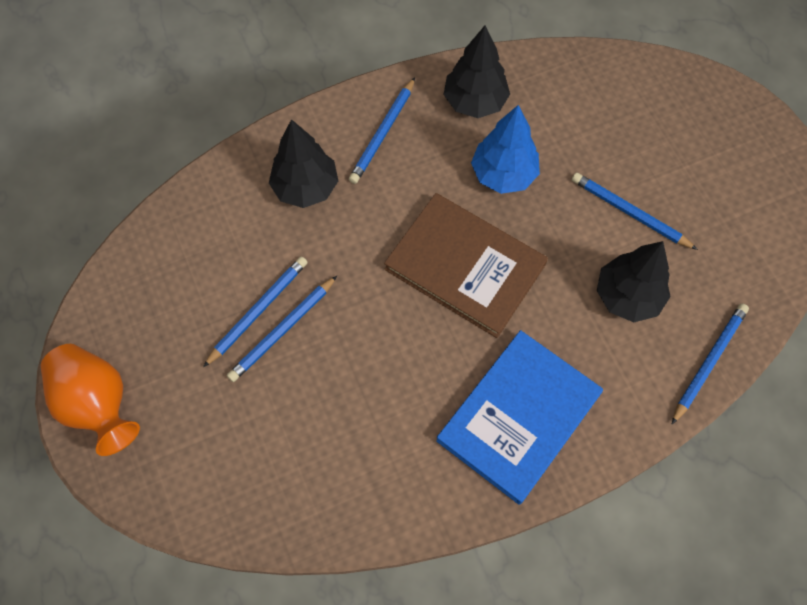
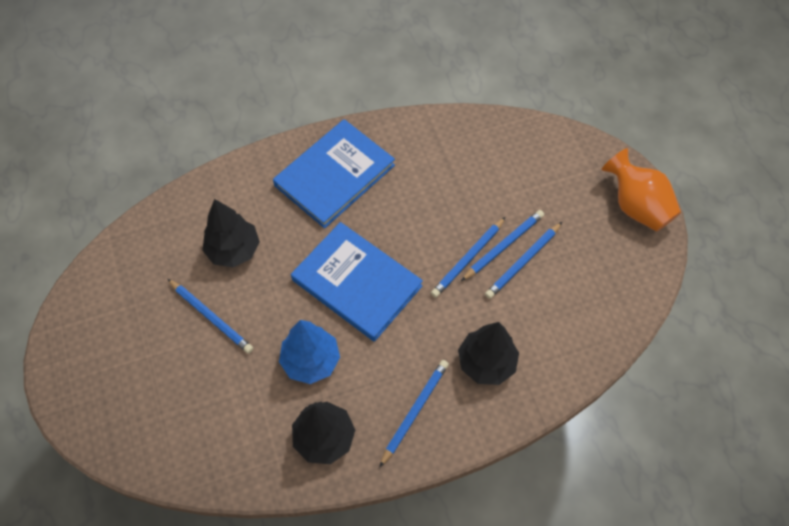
camera: 175 degrees left, 5 degrees down
(465, 266) = (356, 283): brown book -> blue book
(709, 362) = (188, 200): blue pencil -> blue pencil (468, 259)

